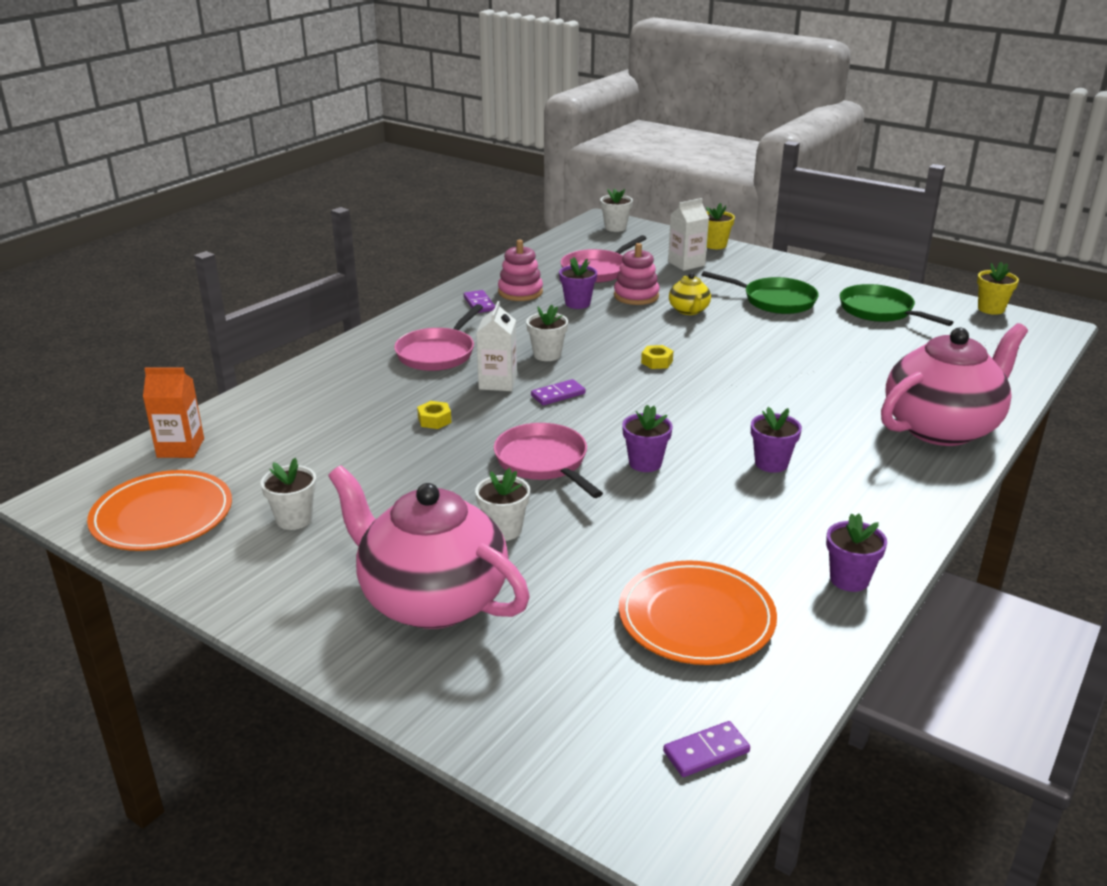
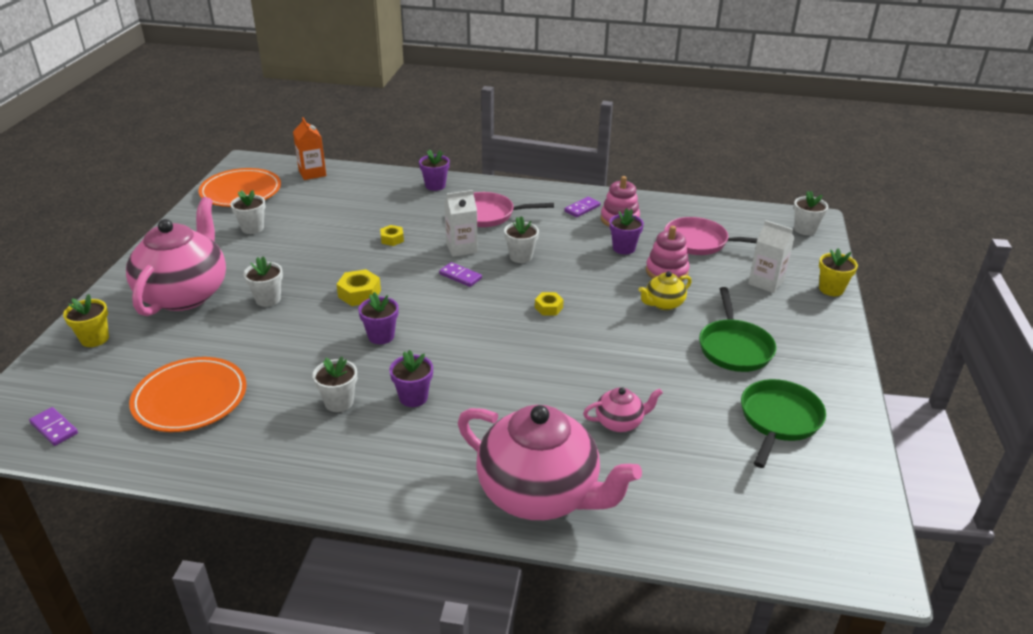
camera: 65 degrees right, 5 degrees up
(544, 462) = (359, 294): pink pan -> yellow nut
(758, 510) = (339, 402): none -> white flower pot
(849, 579) = (258, 465): purple flower pot -> purple flower pot (435, 186)
(857, 371) = (620, 422): none -> pink teapot
(991, 309) = (875, 508): yellow flower pot -> yellow flower pot (95, 339)

